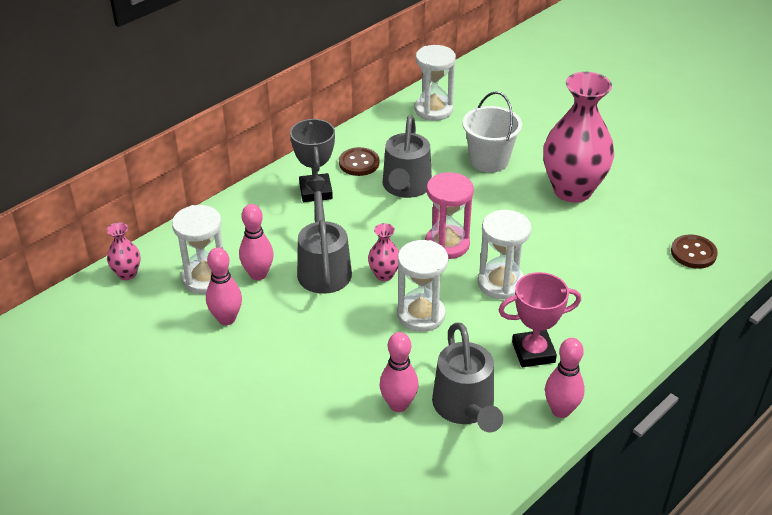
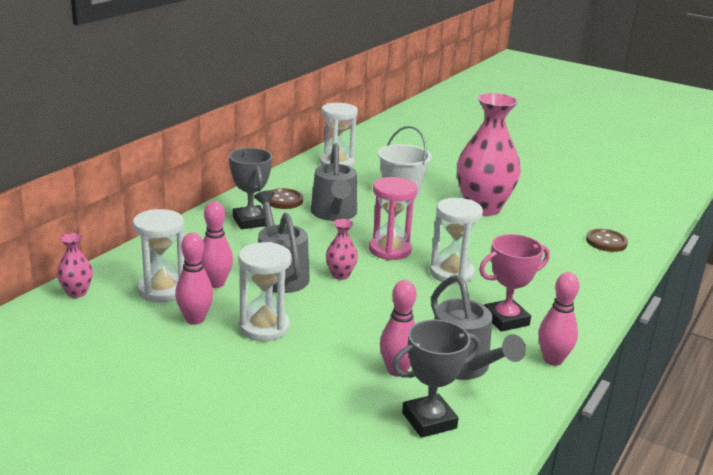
camera: 15 degrees left, 15 degrees down
(408, 468) = (429, 420): none -> grey trophy
(421, 315) = (388, 301): white hourglass -> white hourglass (264, 327)

